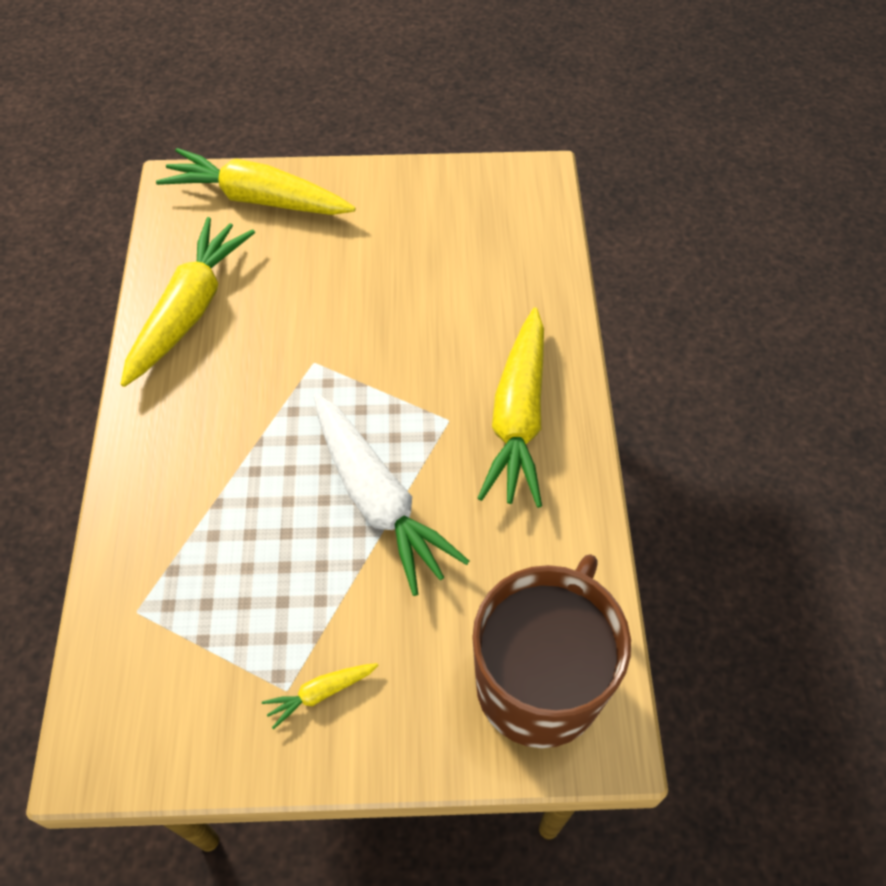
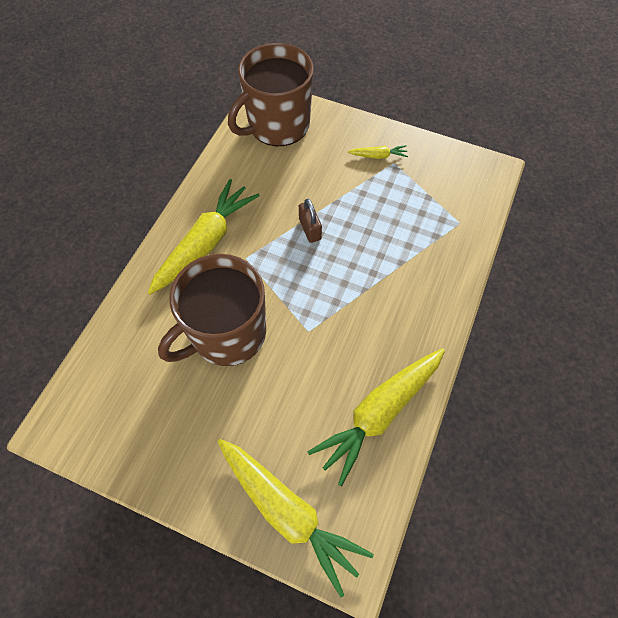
camera: 155 degrees left, 5 degrees up
(378, 500) = (310, 229): white carrot -> brown padlock
(415, 321) = (227, 334): none -> brown mug

